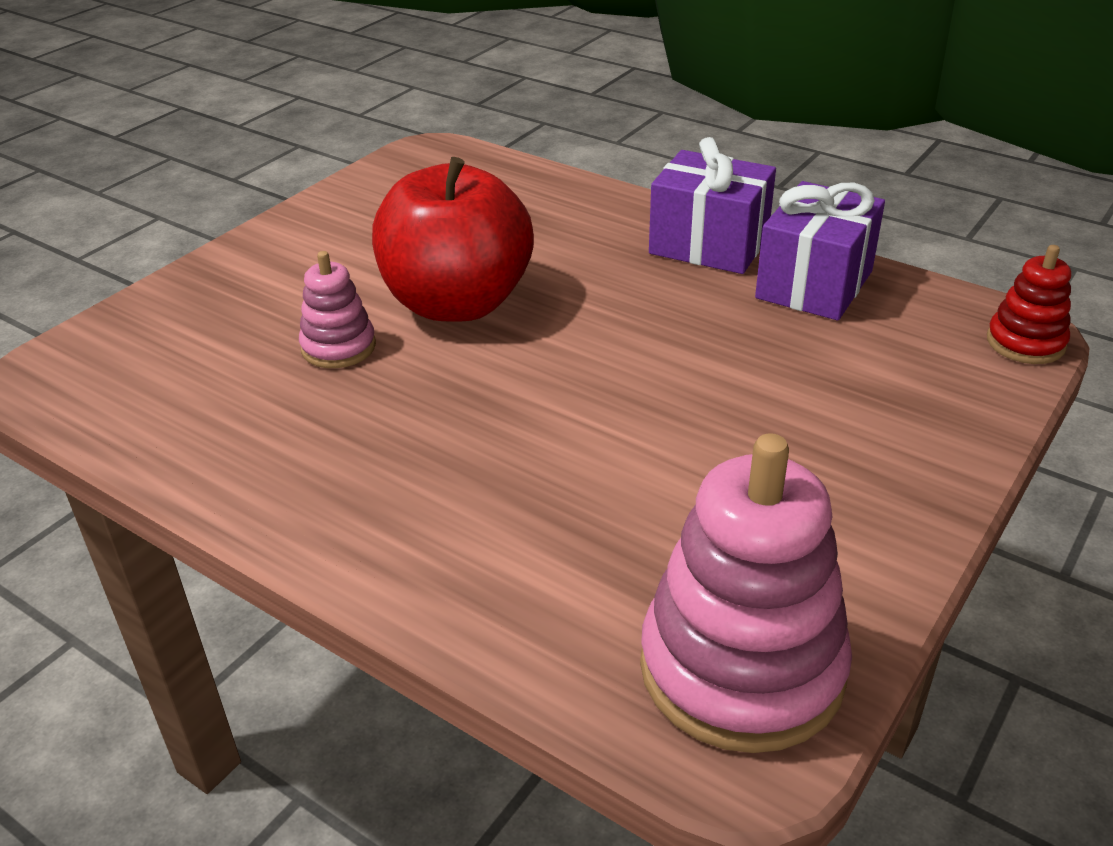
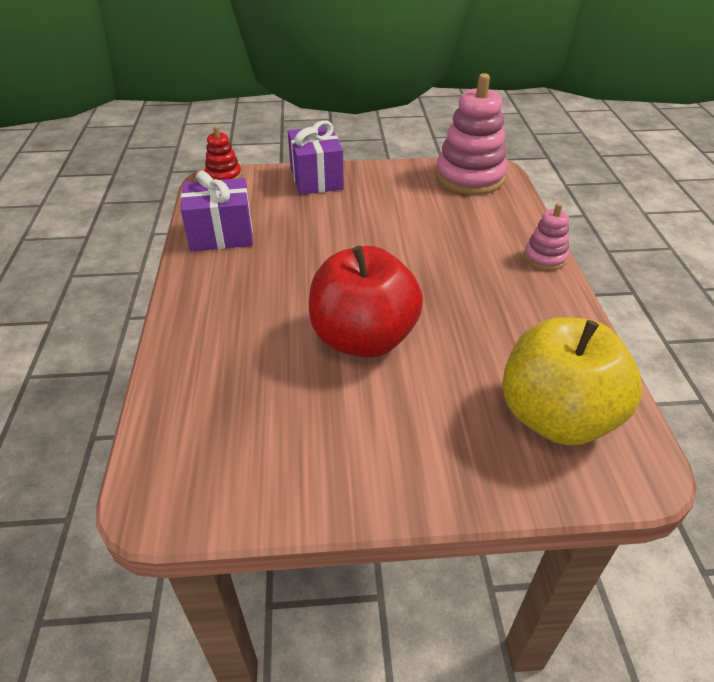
camera: 130 degrees left, 5 degrees up
(167, 365) = (556, 417): none -> yellow apple
(338, 347) = (453, 357): pink stacking toy -> pink stacking toy (545, 258)
(709, 245) = (207, 280): purple gift -> purple gift (316, 179)

